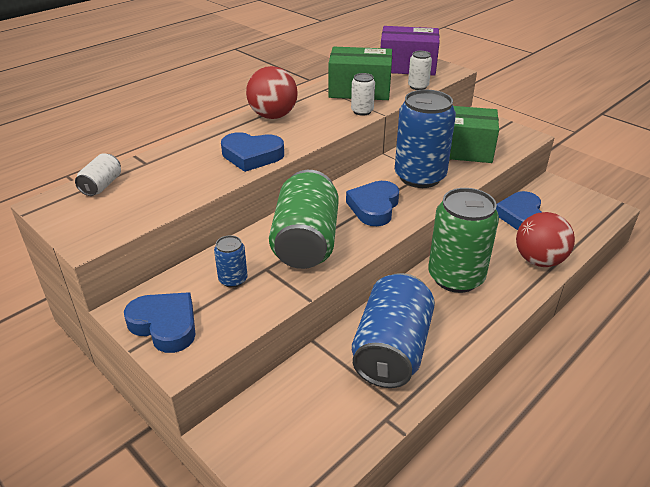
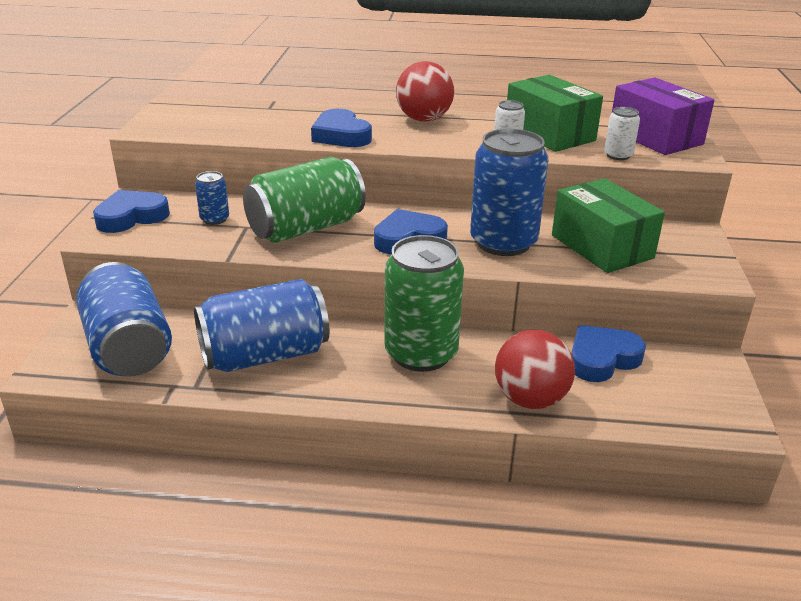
camera: 50 degrees right, 5 degrees down
(102, 186) = (216, 107): white can -> none
(165, 325) = (131, 217): blue heart -> blue heart turned 120 degrees counterclockwise
(305, 425) = (128, 348): none -> blue can

